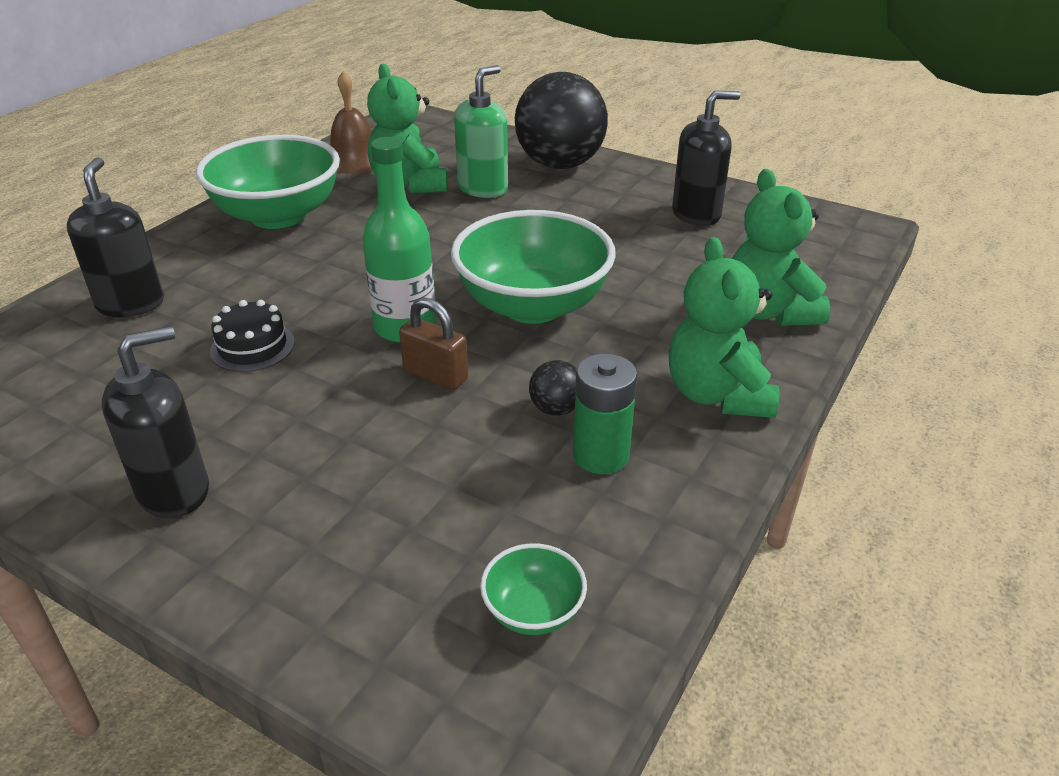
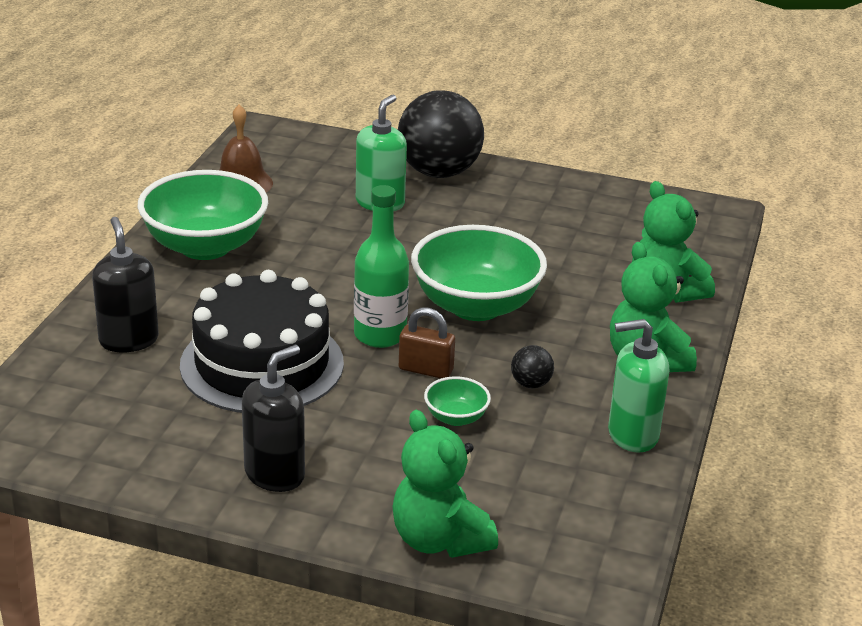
camera: 15 degrees left, 5 degrees down
(252, 347) = (262, 364): black cake -> black cake, size x2.33
(410, 184) = (310, 204): green teddy bear -> green teddy bear (439, 539)
(533, 611) = (573, 512): green bowl -> green bowl (456, 418)
(601, 455) = (578, 412): green battery -> none
(662, 498) = (632, 435): none -> green soap dispenser
(696, 214) = (579, 211): black soap dispenser -> none

